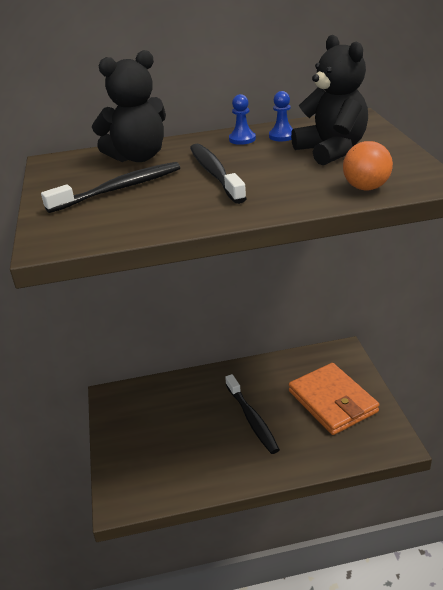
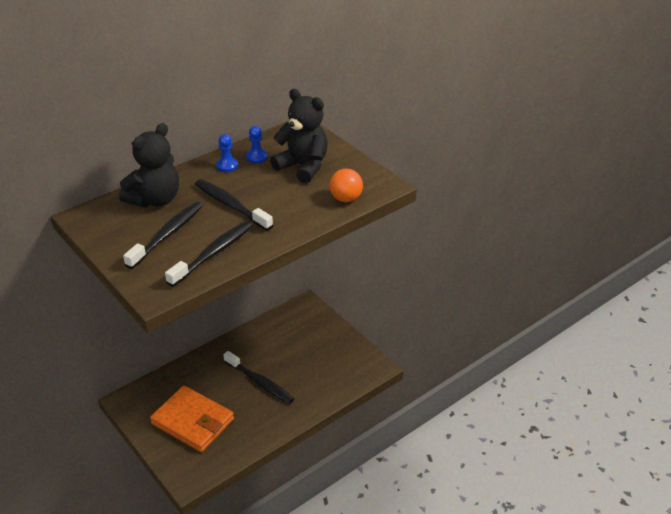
camera: 30 degrees left, 5 degrees up
(152, 215) = (213, 253): none -> black toothbrush
(332, 401) = (316, 349): orange wallet -> orange wallet (193, 421)

